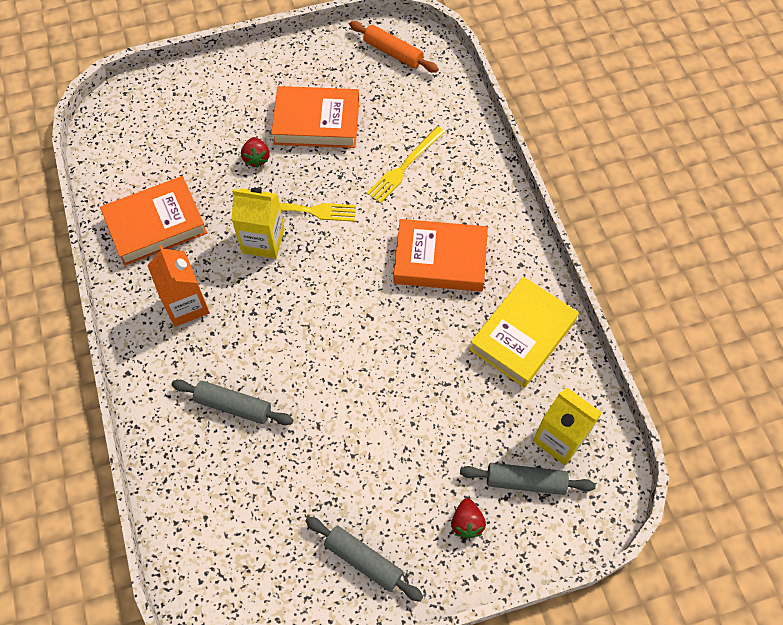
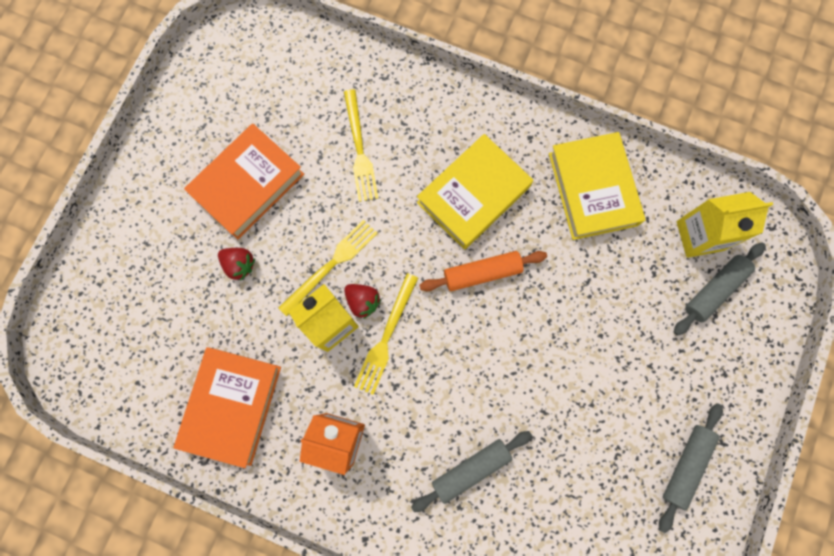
camera: 50 degrees left, 15 degrees up
(283, 281) = (386, 337): none -> yellow fork
(363, 560) = (685, 465): grey rolling pin -> grey rolling pin turned 45 degrees counterclockwise
(393, 52) = (233, 63): orange rolling pin -> orange rolling pin (482, 273)
(440, 260) = (473, 195): orange book -> yellow book
(467, 523) = (714, 361): red strawberry -> red strawberry (363, 301)

